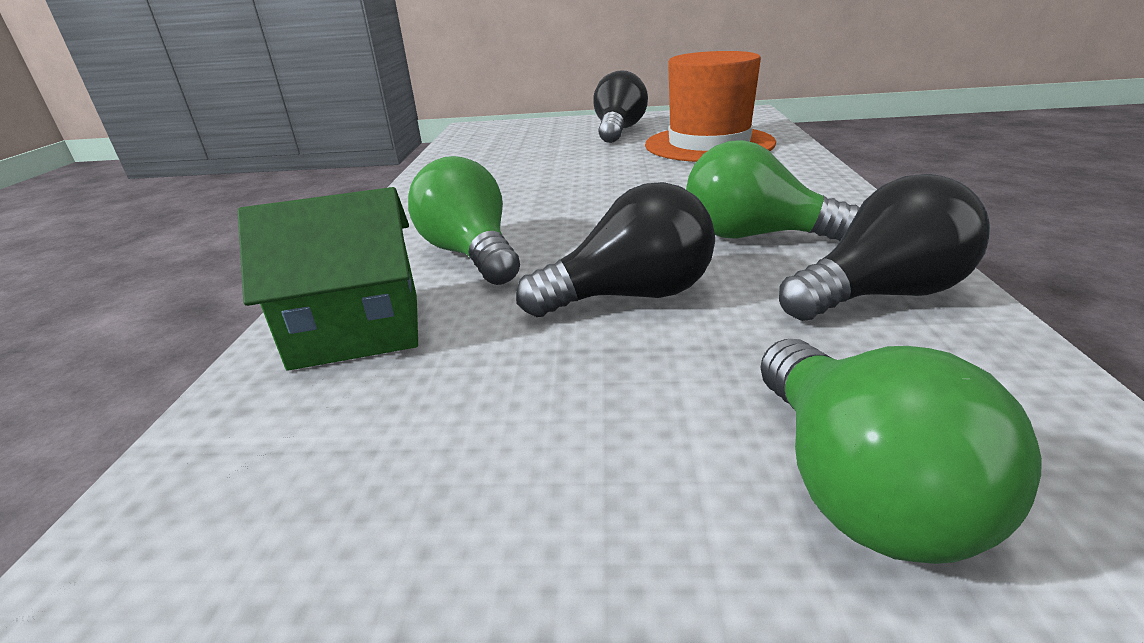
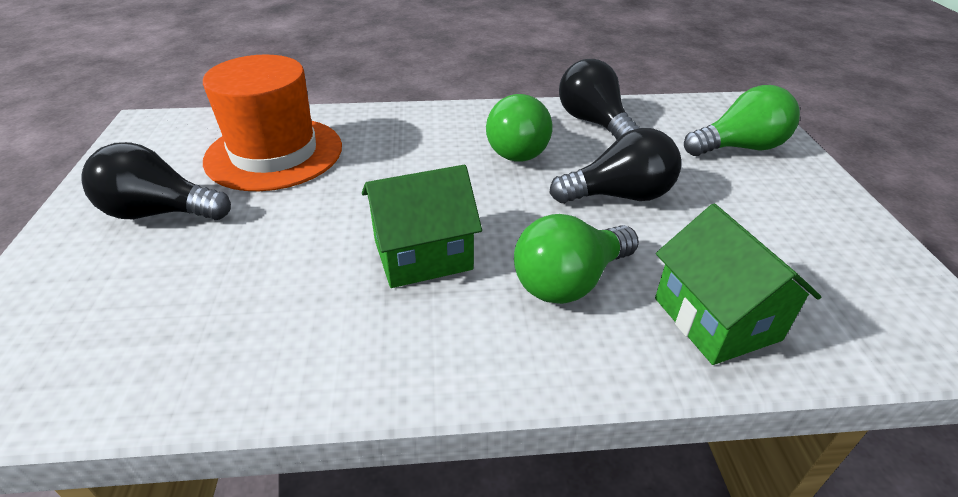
camera: 100 degrees left, 10 degrees up
(541, 198) = (423, 254): none -> green house
(630, 296) = (619, 195): black light bulb -> black light bulb turned 105 degrees clockwise

